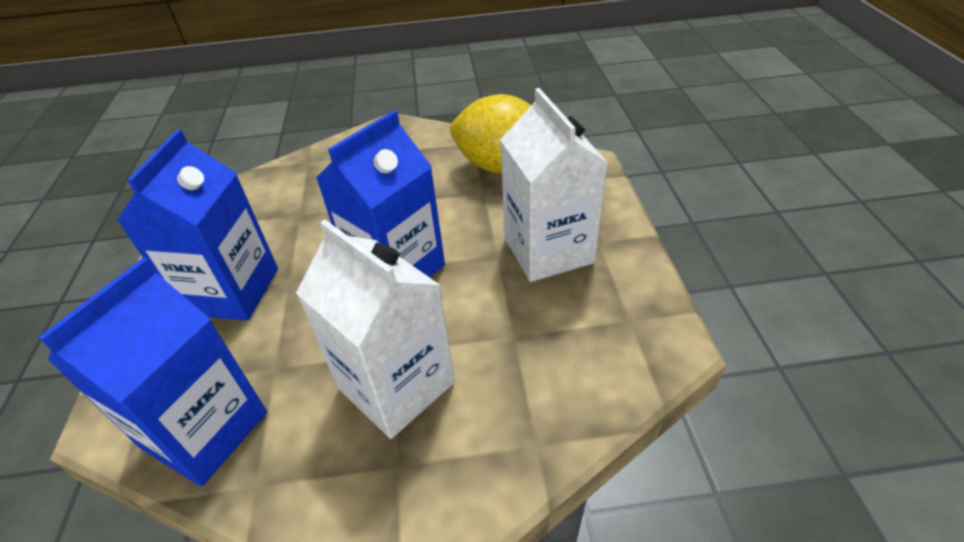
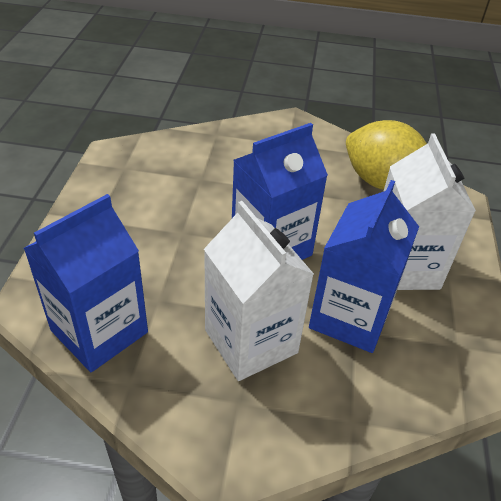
camera: 10 degrees right, 0 degrees up
(231, 291) = (136, 228): blue carton -> blue carton (350, 317)

